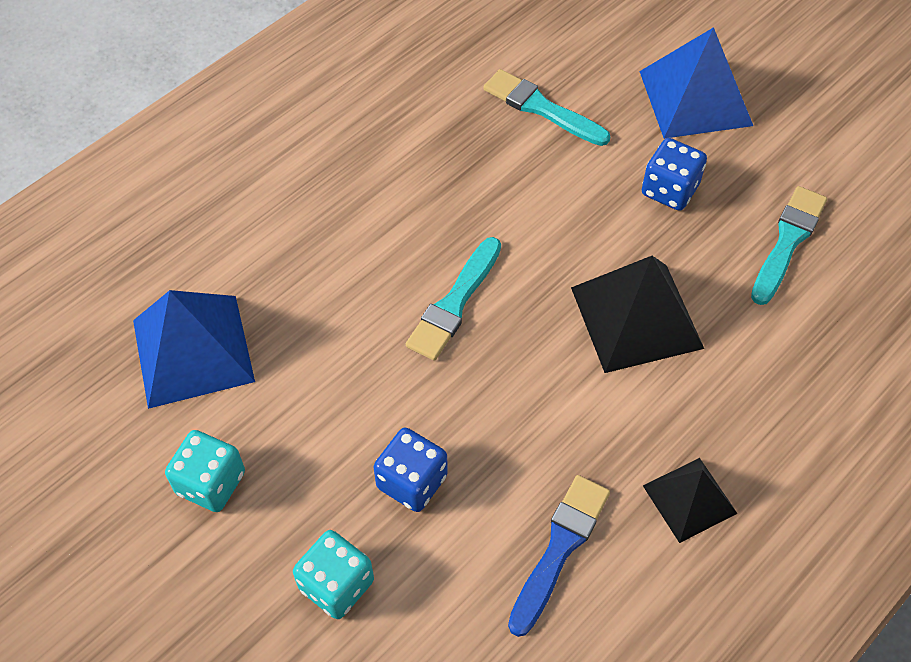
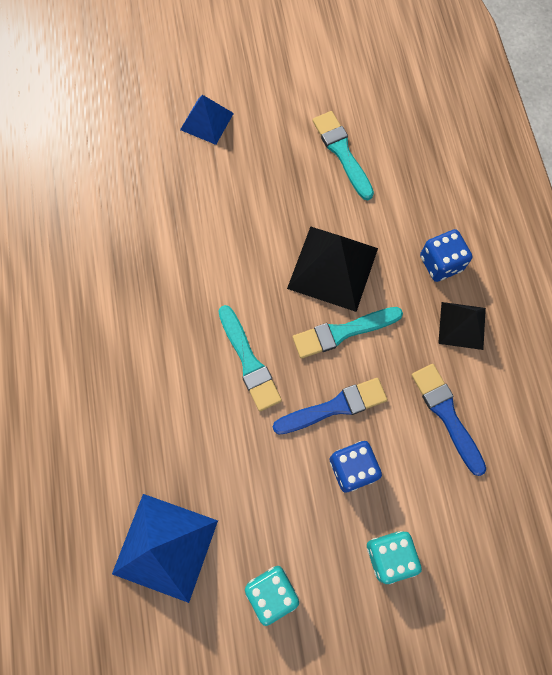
camera: 55 degrees left, 15 degrees up
(471, 419) = (334, 407): none -> blue brush
(541, 108) = (143, 210): turquoise brush -> turquoise brush (342, 332)
(669, 190) = (261, 185): blue dice -> blue dice (441, 263)
(695, 98) = (206, 121): blue pyramid -> blue pyramid, size x0.60

